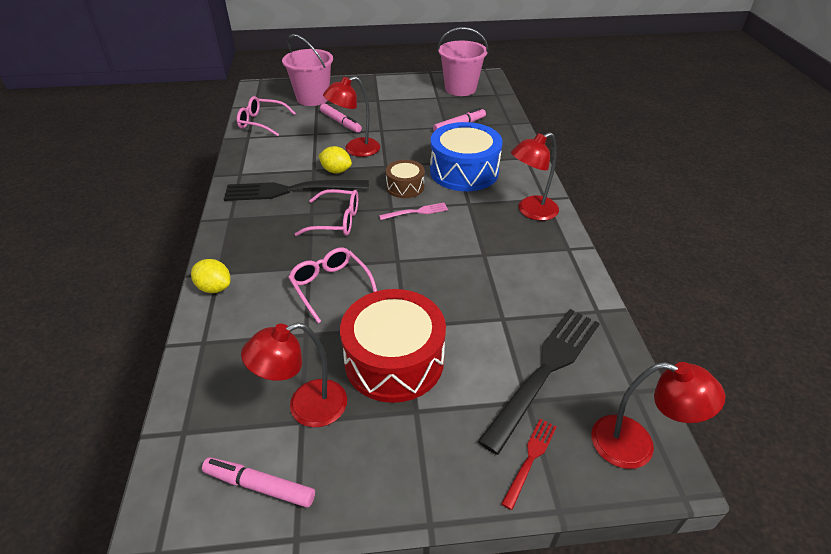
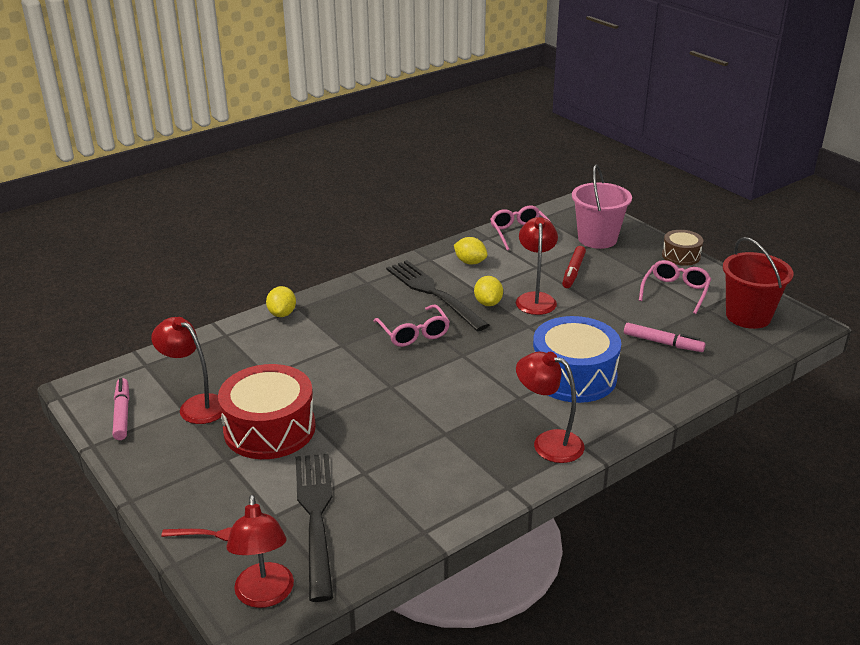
camera: 60 degrees right, 10 degrees down
(270, 157) = (470, 262): none -> yellow lemon
(330, 287) = (327, 365): pink glasses -> pink glasses (675, 292)
(340, 122) = (573, 271): pink marker -> red marker
(355, 149) = (535, 299): red lamp -> red lamp turned 60 degrees clockwise
(405, 187) = (505, 350): brown drum -> brown drum (681, 256)
(416, 212) = (471, 371): pink fork -> none
(460, 89) = (748, 316): pink bucket -> red bucket
(545, 371) = (316, 517): black fork -> black fork turned 105 degrees counterclockwise

